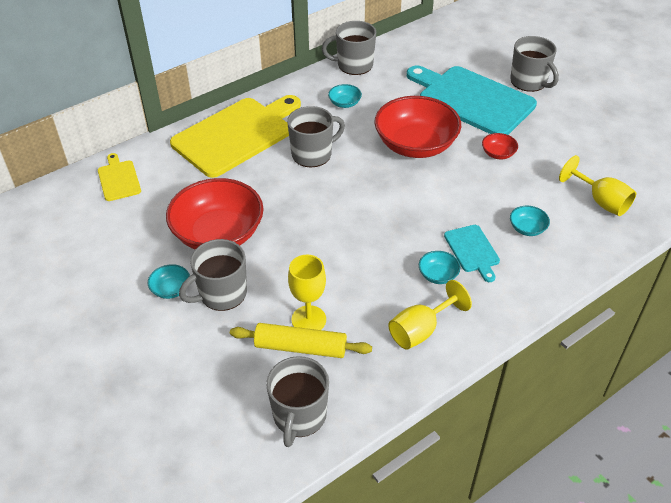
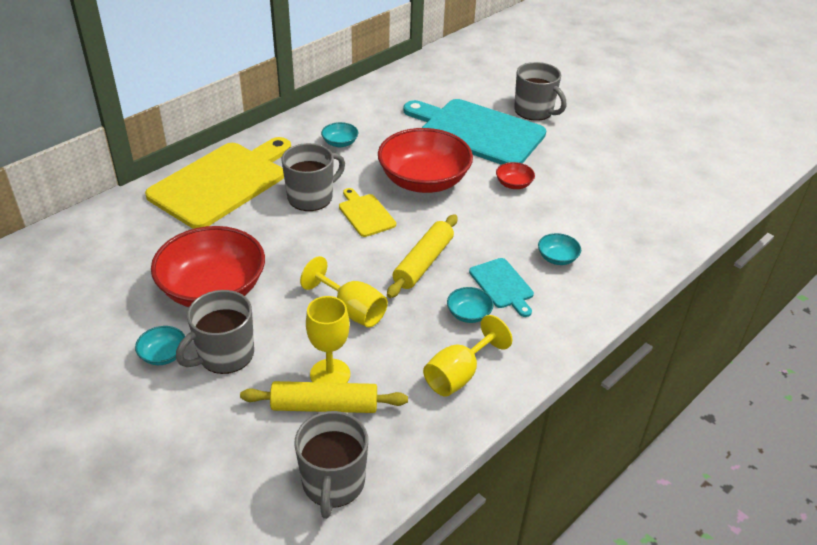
camera: 10 degrees left, 5 degrees down
(118, 179) = (88, 238): yellow cutting board -> yellow cutting board (365, 214)
(354, 65) = (345, 104): grey mug -> none
(404, 224) = (423, 263): none -> yellow rolling pin
(600, 201) = (629, 225): yellow goblet -> yellow goblet (352, 310)

